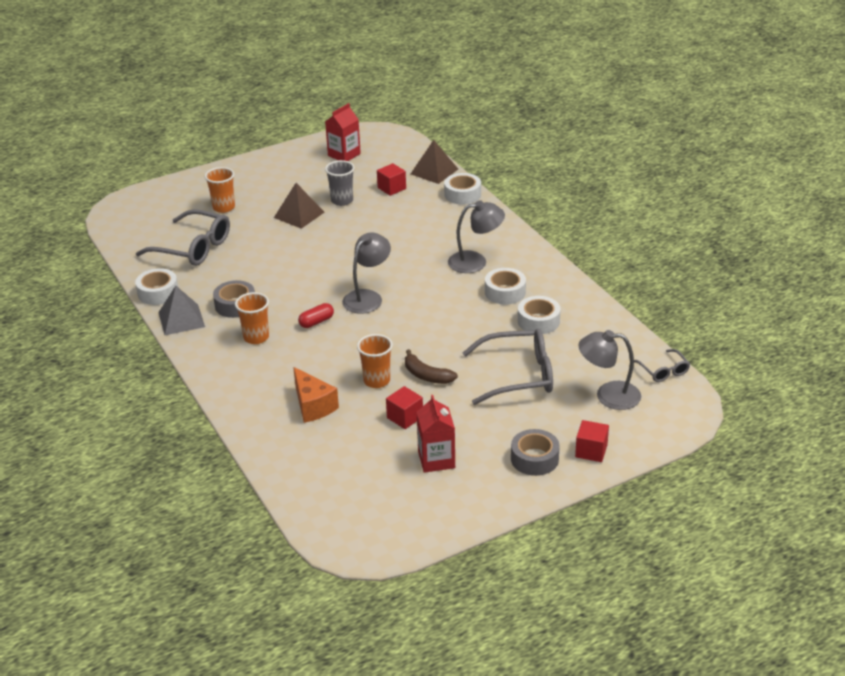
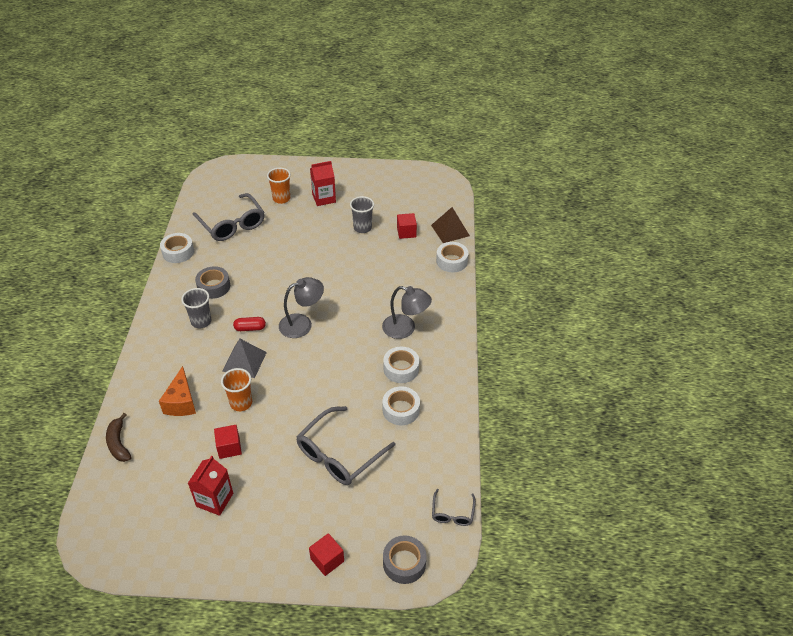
camera: 30 degrees right, 10 degrees up
(181, 319) = (171, 282): grey pyramid -> grey pyramid (244, 361)
(256, 337) = (201, 321): orange cup -> grey cup
(299, 215) = (323, 227): brown pyramid -> none
(344, 155) = (400, 187): red carton -> red carton (324, 198)
(427, 375) = (278, 417): brown banana -> brown banana (119, 443)
(518, 375) = (340, 454): grey glasses -> grey glasses turned 105 degrees clockwise
(534, 459) = (280, 541): grey tape -> grey tape (404, 563)
(608, 395) = (388, 512): grey lamp -> none

